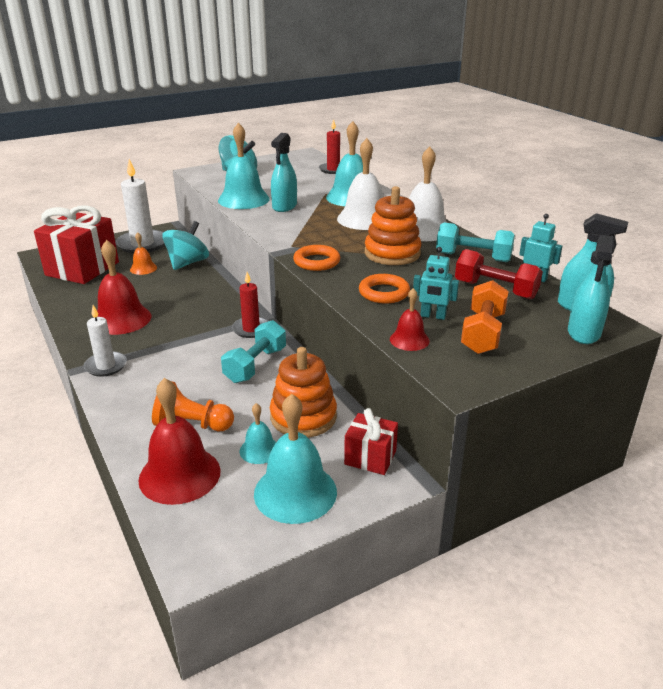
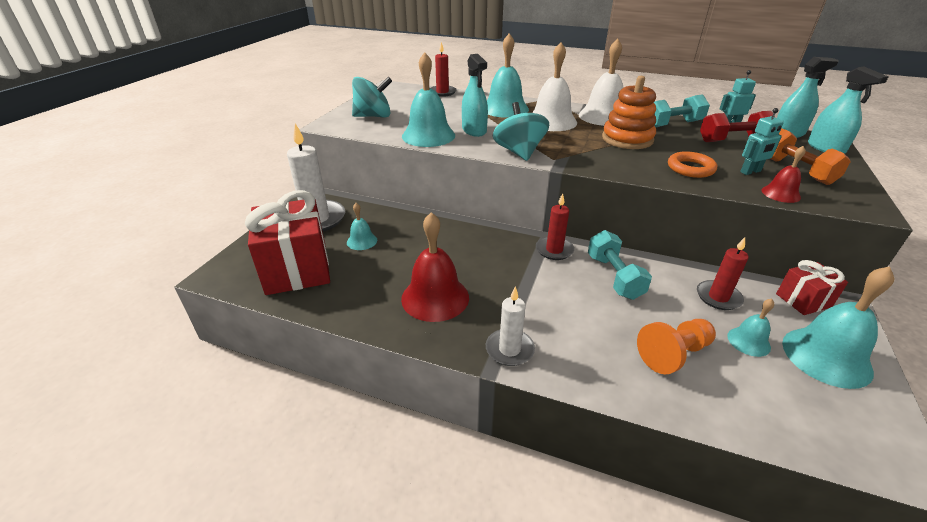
camera: 40 degrees left, 5 degrees up
(143, 268) = (362, 241): orange bell -> turquoise bell
(179, 475) = (751, 403): red bell -> none
(187, 263) = (394, 219): turquoise spinning top -> turquoise spinning top (519, 152)
(303, 417) = (718, 297): orange stacking toy -> red candle
(316, 262) = (600, 164): orange ring -> none

